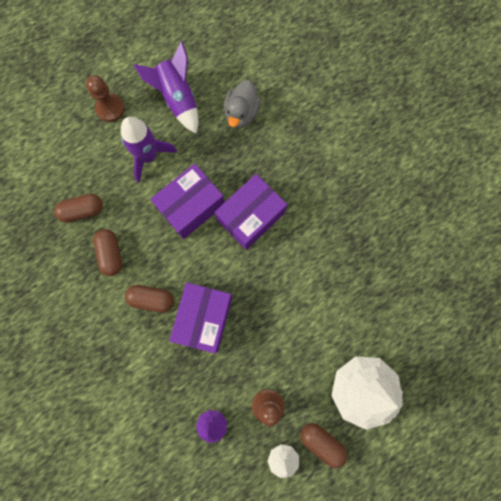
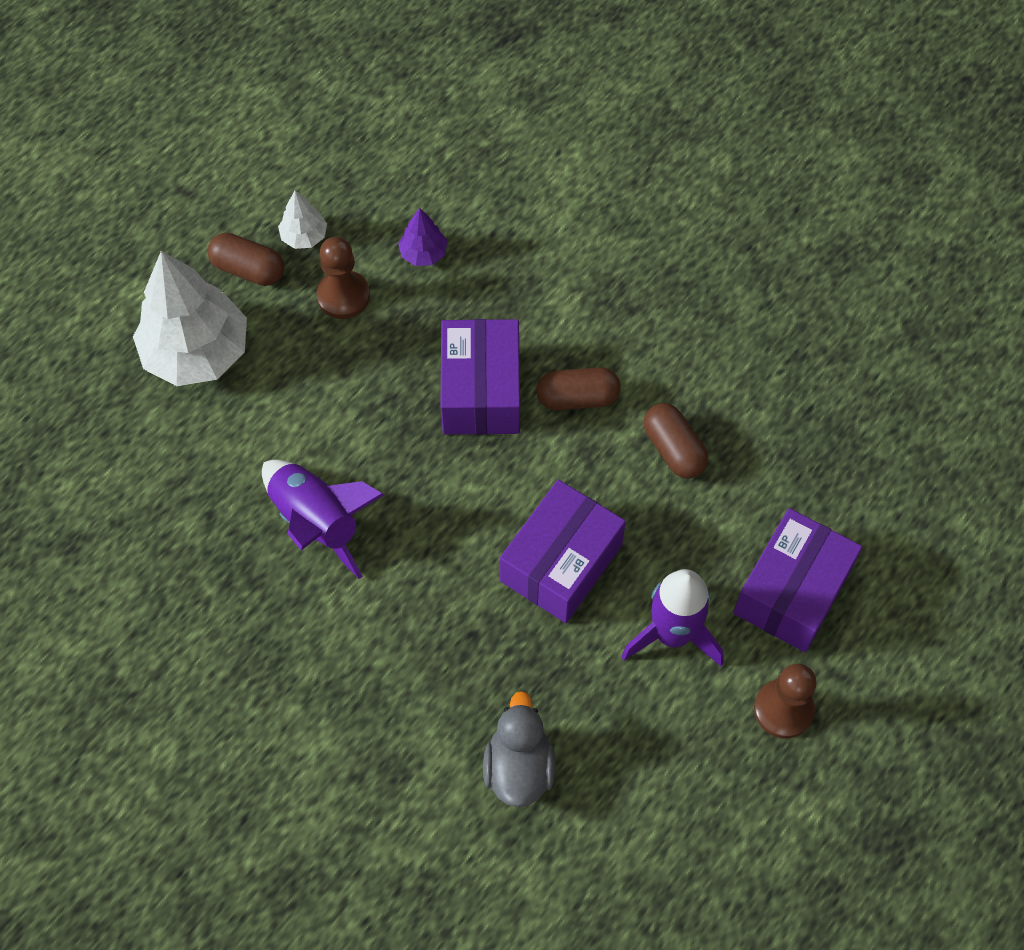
camera: 165 degrees right, 15 degrees down
(82, 211) = (753, 507): brown capsule -> none
(178, 99) = (657, 764): purple rocket -> purple rocket (317, 521)
(251, 217) = (446, 572): purple box -> purple box (792, 591)

